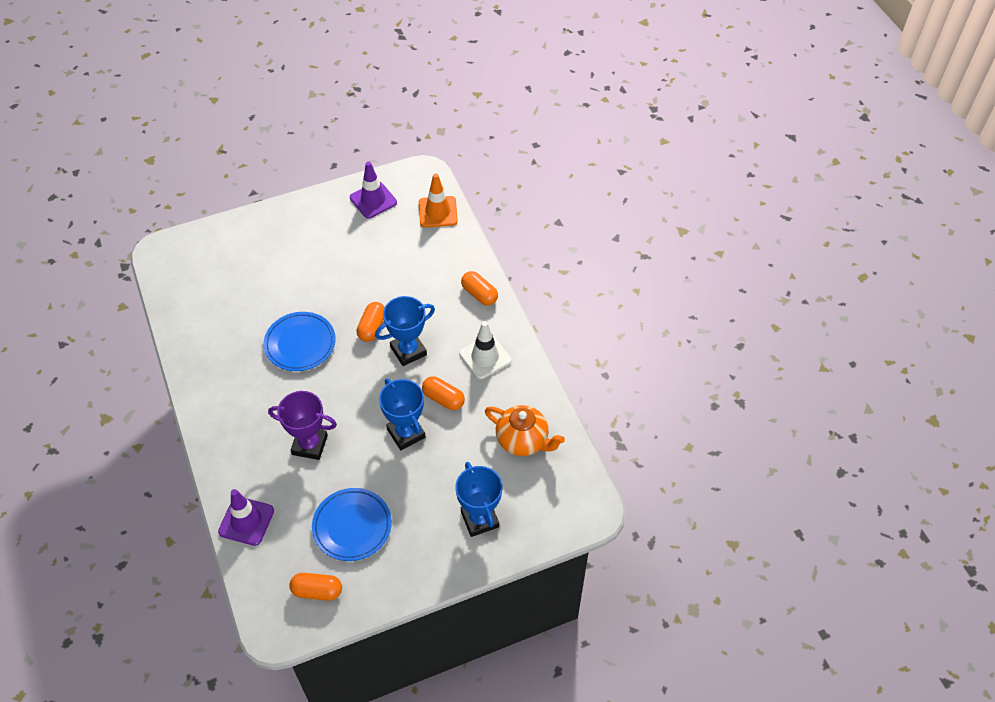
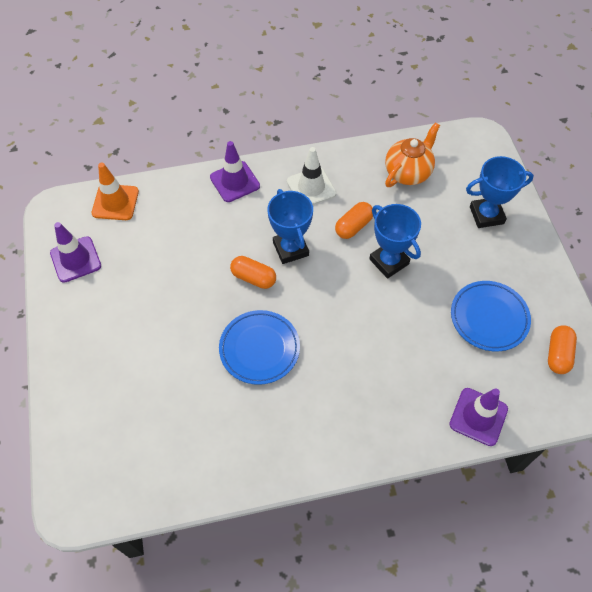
camera: 80 degrees left, 5 degrees up
(310, 445) = (391, 349): purple trophy -> none
(406, 433) = (389, 261): blue trophy -> blue trophy turned 75 degrees clockwise
(479, 294) = (235, 182): orange capsule -> purple traffic cone

